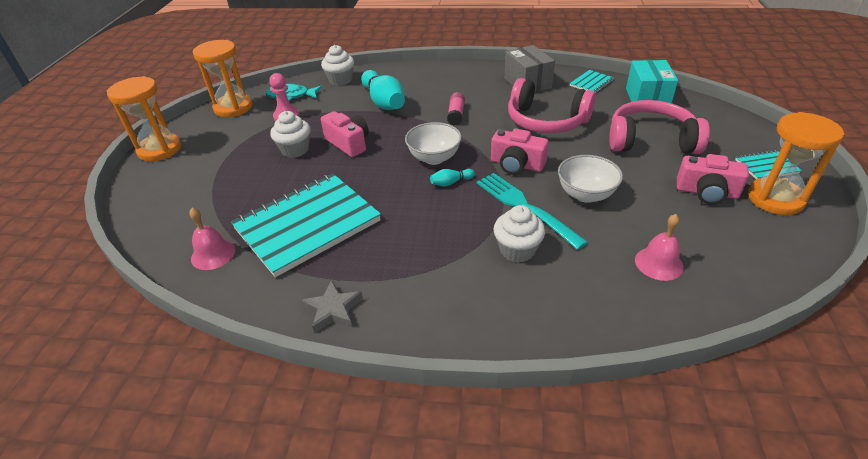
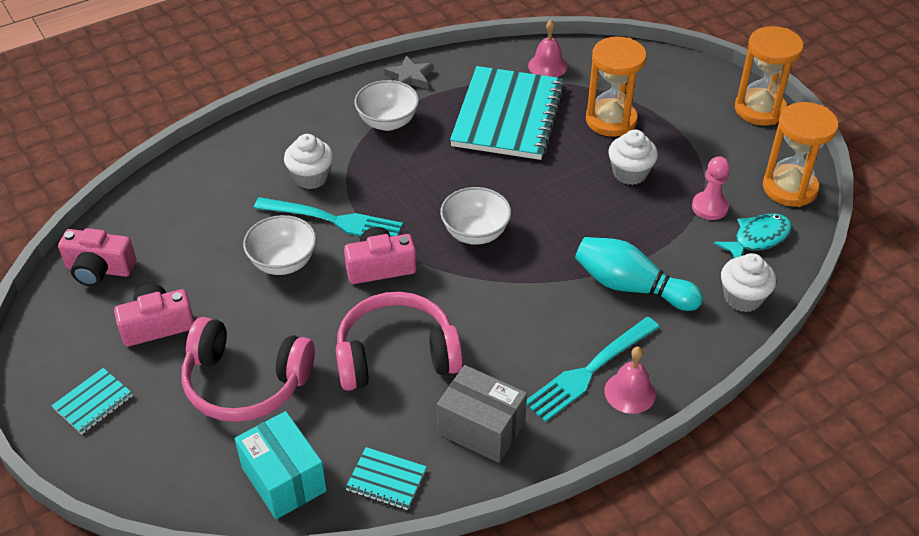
camera: 140 degrees right, 5 degrees up
(348, 143) = (587, 207): pink camera -> pink camera (99, 269)
(405, 270) = (388, 122): none -> white bowl
(450, 83) = (589, 371): none -> turquoise fork
(451, 182) = (428, 213): turquoise bowling pin -> none
(456, 115) = (517, 310): pink glue stick -> none
(591, 83) = (386, 480): turquoise notebook -> turquoise notebook turned 75 degrees counterclockwise
(650, 140) = (245, 383): pink headphones -> pink headphones turned 45 degrees clockwise
(658, 263) = (184, 220): pink bell -> pink bell (630, 392)
(775, 199) = (81, 351): orange hourglass -> orange hourglass (611, 120)

